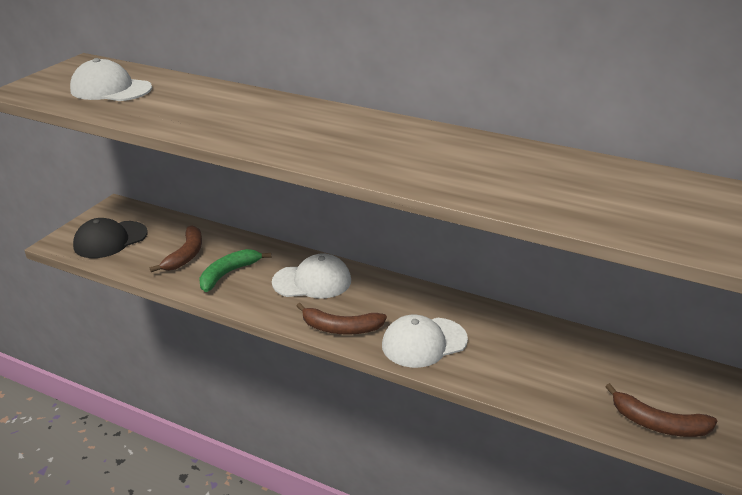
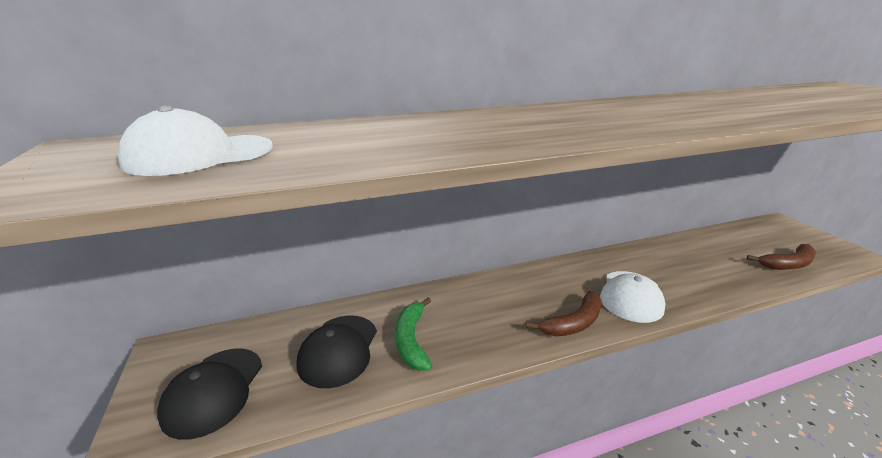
camera: 45 degrees left, 5 degrees down
(186, 255) = (338, 350): brown banana -> black cap
(312, 281) = (488, 302): white cap -> none

